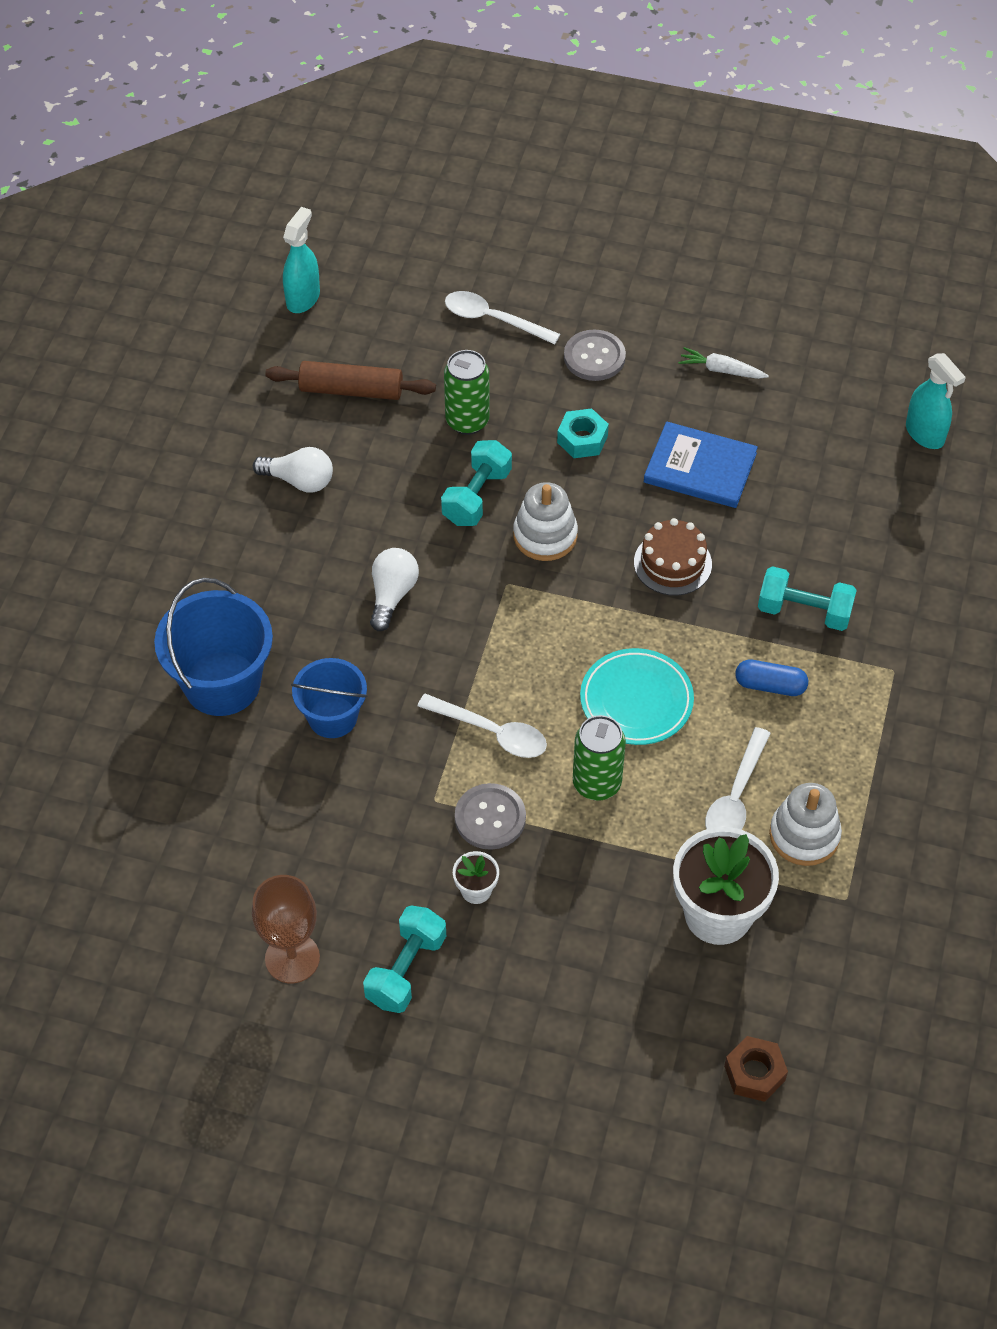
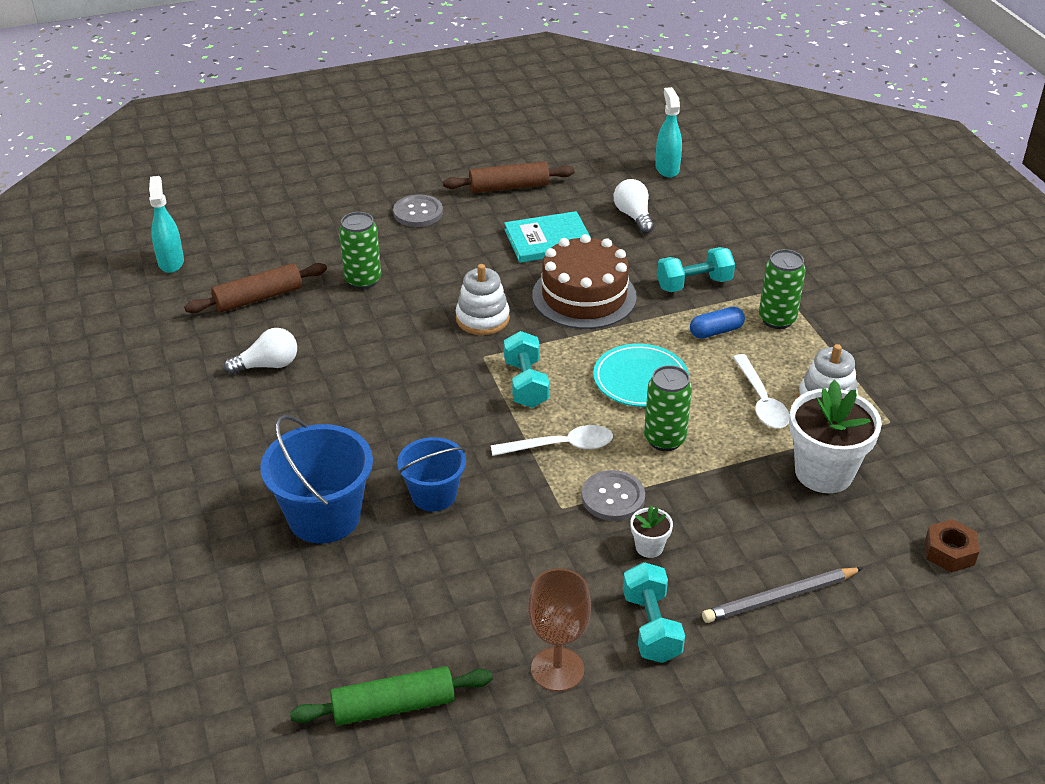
camera: 35 degrees left, 15 degrees down
(136, 906) = (393, 706): none -> green rolling pin
(392, 595) = (406, 400): white light bulb -> white light bulb (633, 216)
(477, 496) = (412, 318): turquoise dumbbell -> turquoise dumbbell (526, 384)
(492, 319) = (326, 220): white spoon -> none
(546, 1015) = (780, 597): none -> grey pencil
(582, 439) = (454, 257): turquoise nut -> none
(672, 563) = (584, 296): brown cake -> brown cake, size x1.64
(700, 468) = (548, 240): blue book -> turquoise book
(721, 370) = (509, 187): white carrot -> brown rolling pin
(850, 707) = (777, 319): none -> green can
(925, 434) = (667, 168): turquoise spray bottle -> turquoise spray bottle turned 120 degrees counterclockwise

